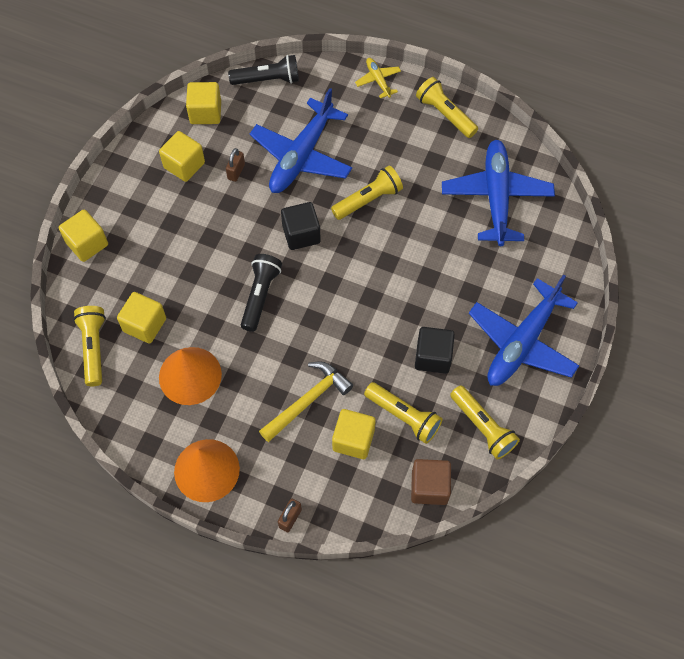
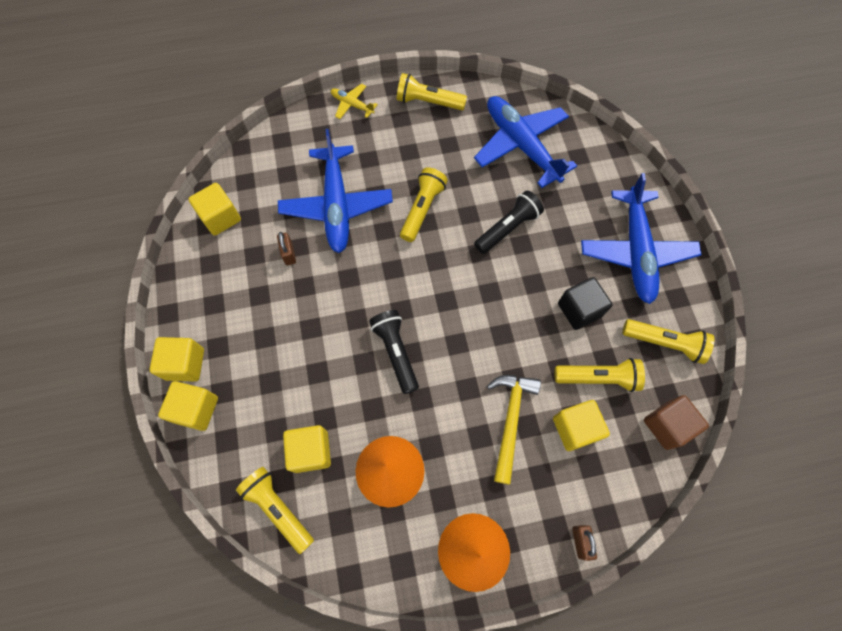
camera: 35 degrees left, 5 degrees up
(184, 165) = (236, 277): yellow cube -> yellow cube (185, 364)
(267, 80) = (256, 157): black flashlight -> black flashlight (508, 228)
(301, 234) = (389, 274): black cube -> none

